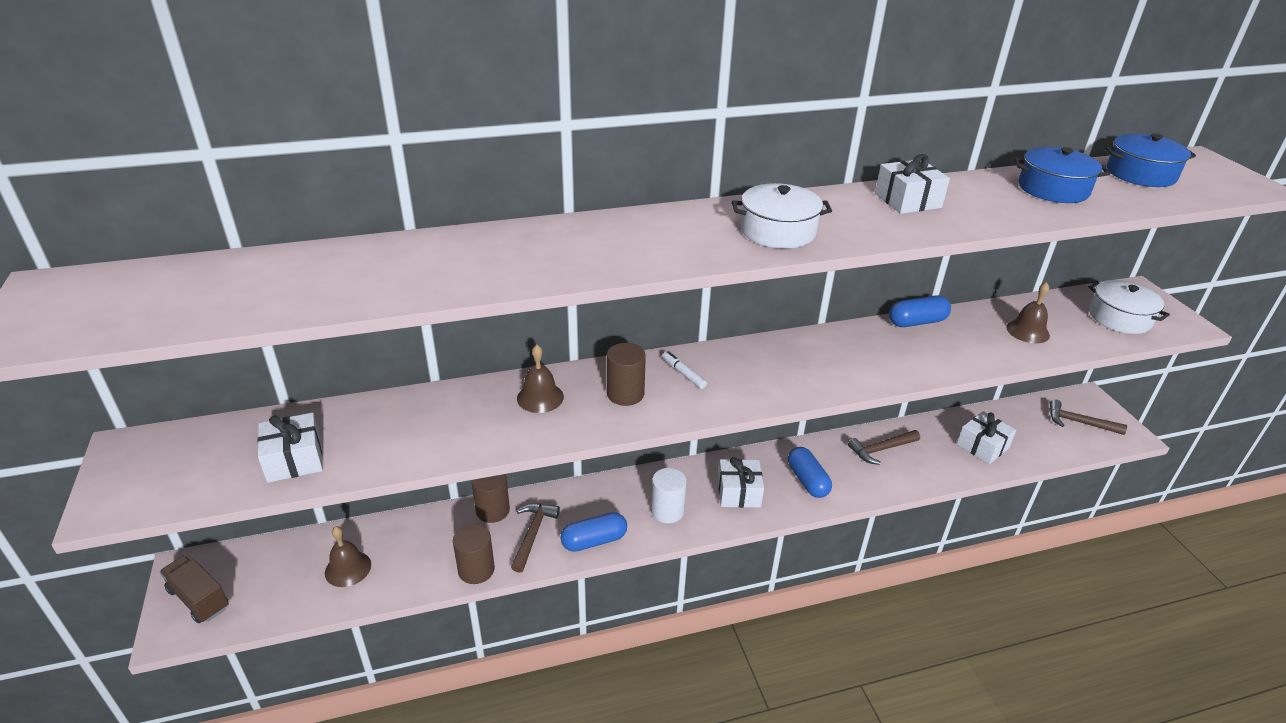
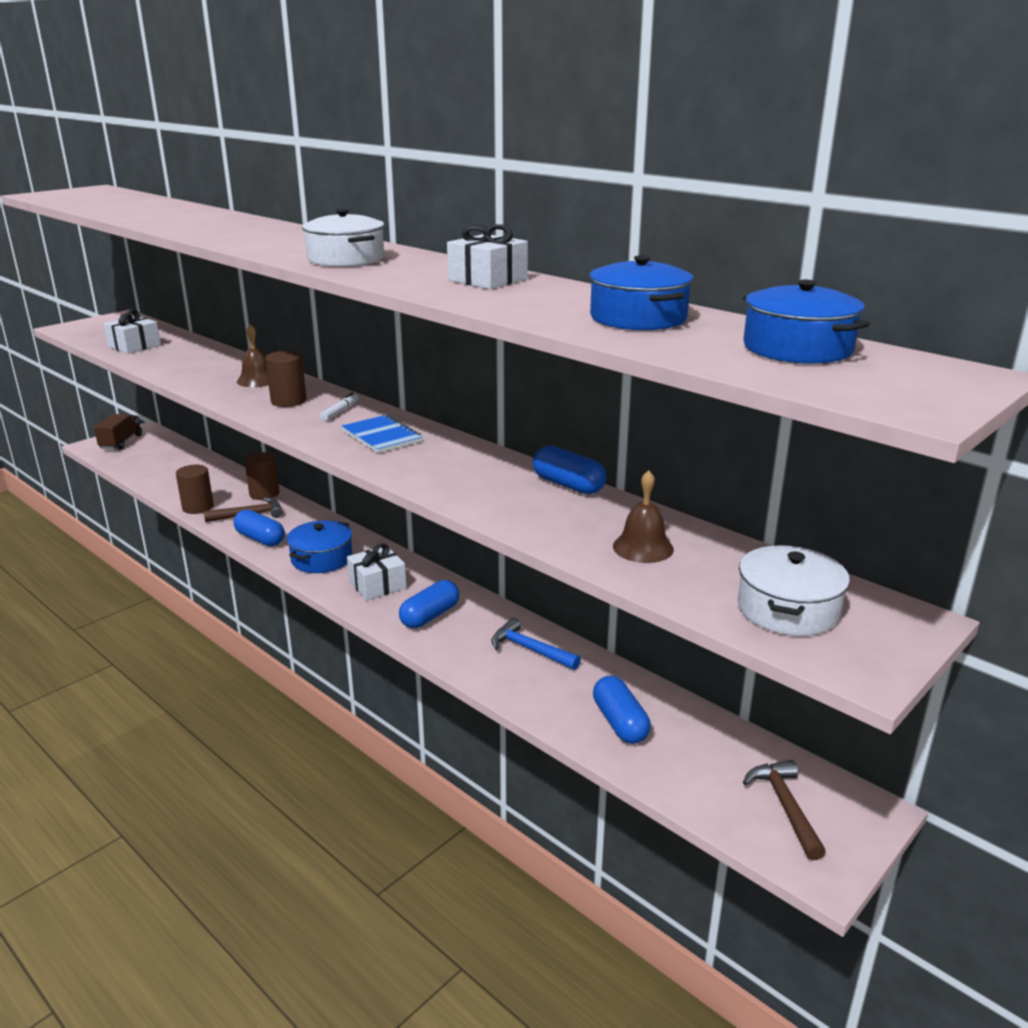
camera: 60 degrees right, 10 degrees down
(348, 568) = (172, 470): brown bell -> none
(667, 511) = (322, 558): white cylinder -> blue pot
(763, 369) = (382, 436): none -> blue notebook
(881, 449) = (529, 649): brown hammer -> blue hammer
(982, 446) = (620, 722): white gift -> blue capsule

